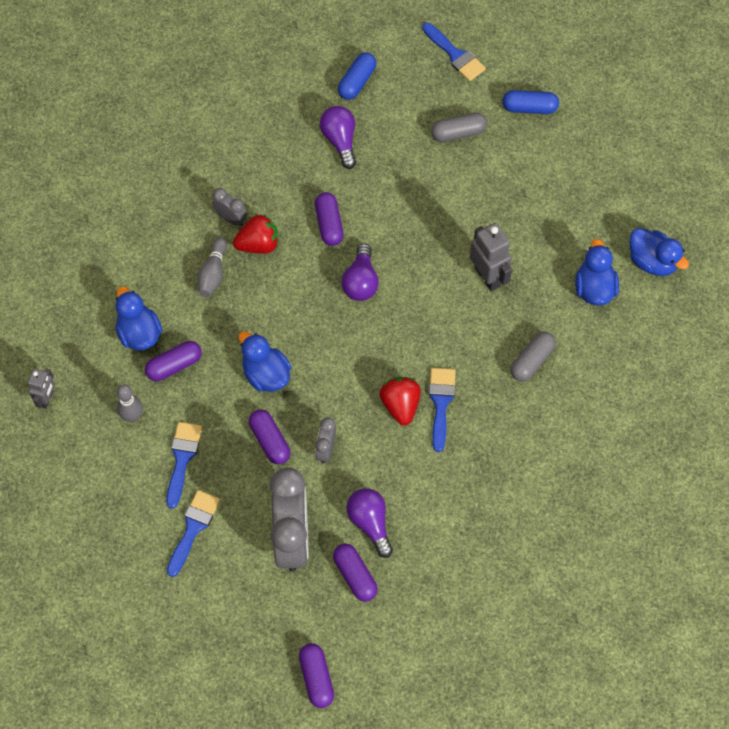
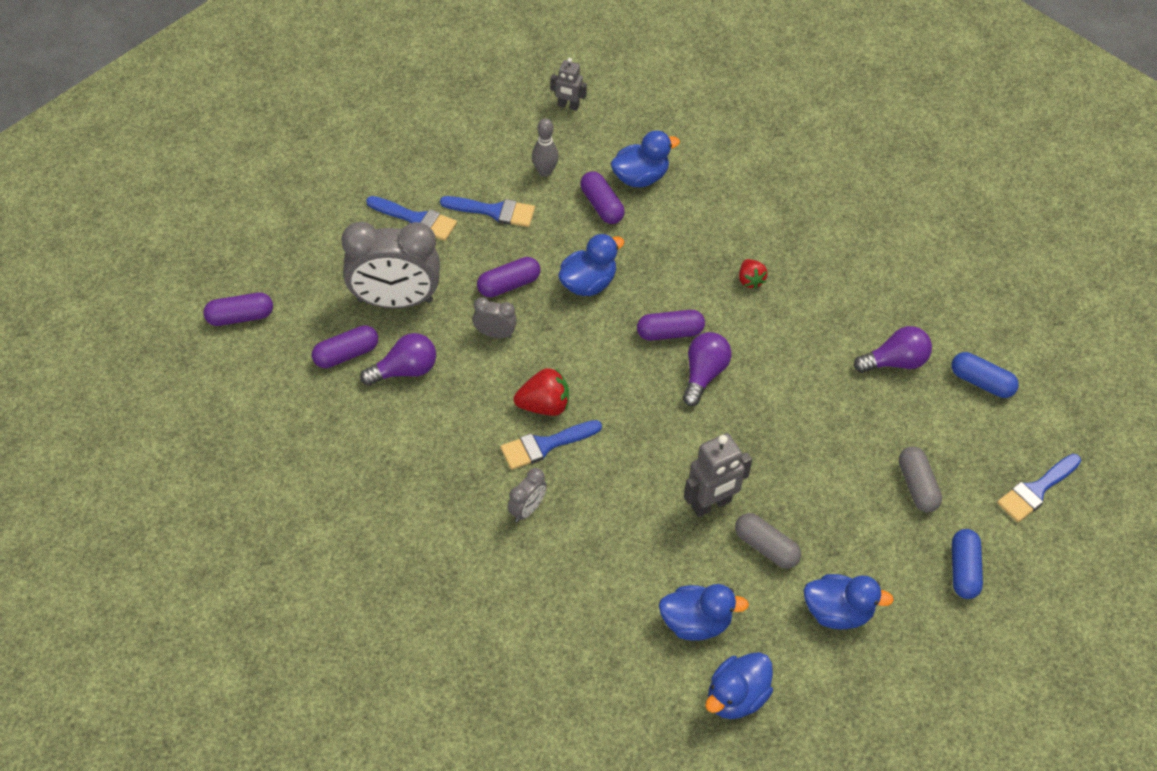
camera: 90 degrees right, 10 degrees down
(213, 273) = (712, 239): grey bowling pin -> none
(231, 218) = (783, 256): grey clock -> grey clock (527, 509)
(258, 244) = (750, 280): red strawberry -> red strawberry, size x0.64
(329, 224) = (779, 347): purple capsule -> purple capsule (670, 333)
(361, 281) = (703, 374): purple light bulb -> purple light bulb turned 105 degrees clockwise
(441, 403) = (545, 445): blue brush -> blue brush turned 150 degrees clockwise
(531, 361) = (595, 543): grey capsule -> grey capsule (766, 547)
(574, 192) = (838, 612): none -> blue duck

